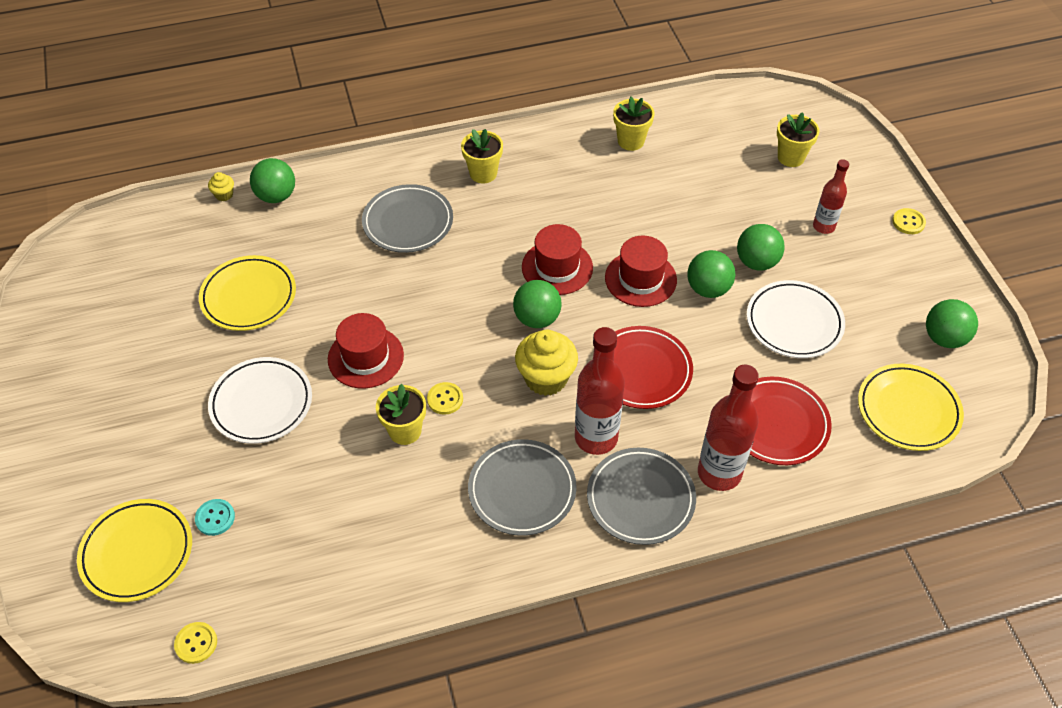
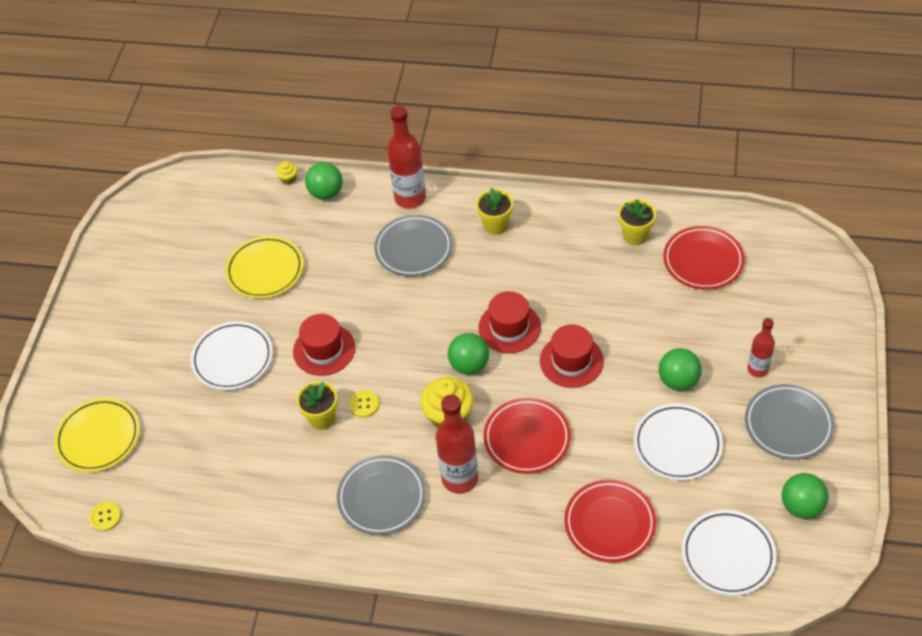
camera: 30 degrees right, 0 degrees up
(215, 518) = (160, 433): turquoise button -> none
(640, 499) = (466, 540): grey plate -> grey plate (788, 424)
(708, 289) = (622, 389): green ball -> none
(710, 144) = (703, 261): none -> red plate
(719, 473) = (539, 544): red bottle -> red bottle (410, 198)
(791, 157) = (768, 296): yellow flower pot -> none
(908, 222) = (838, 392): yellow button -> none
(908, 410) = (728, 555): yellow plate -> white plate

